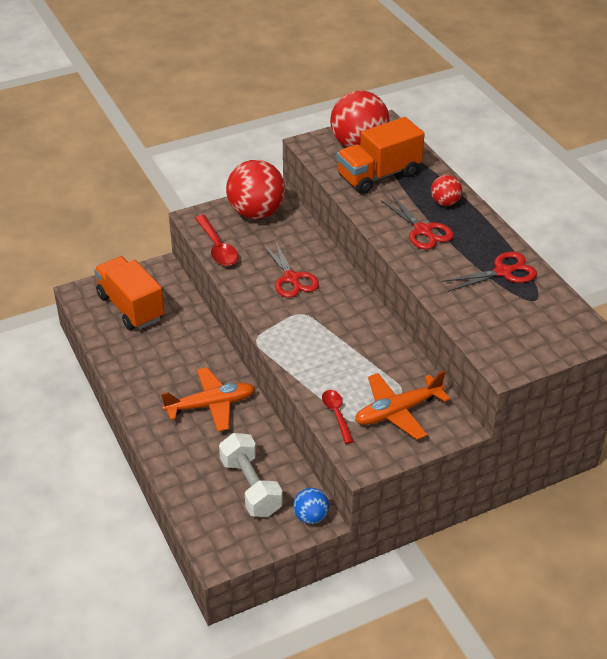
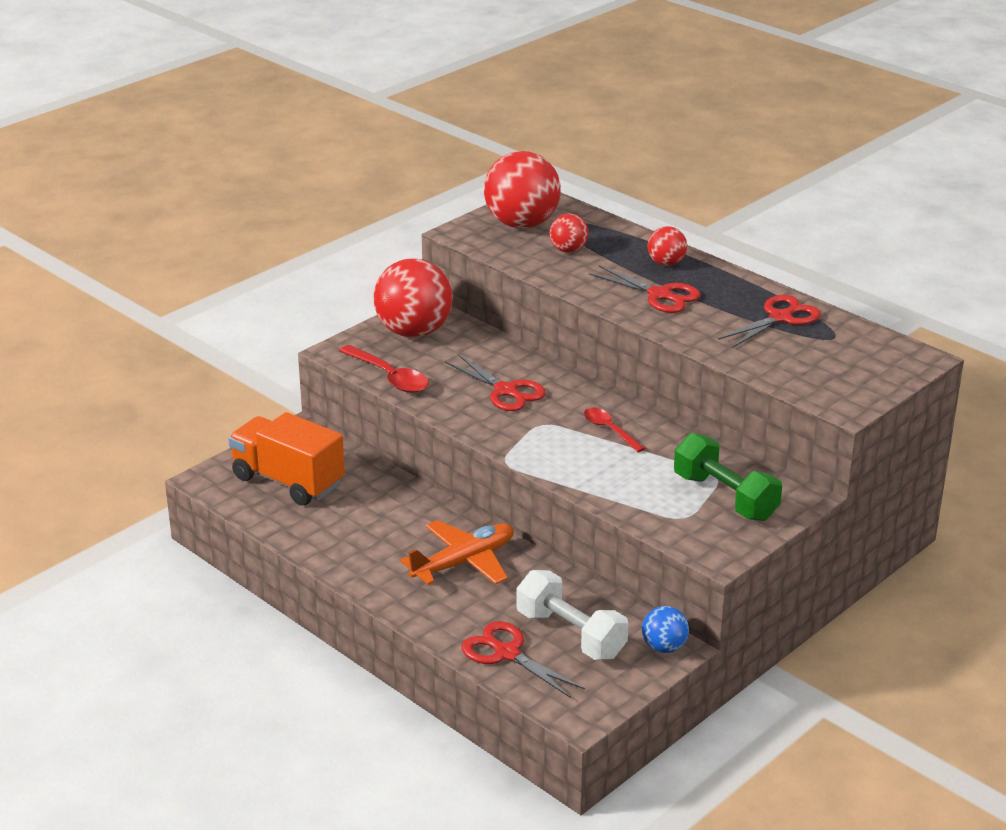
camera: 20 degrees left, 10 degrees down
(198, 490) = (507, 653): none -> red scissors
(337, 415) = (656, 516): red spoon -> red spoon (610, 430)
(379, 175) = (568, 250): orange truck -> red ball
(397, 412) = (725, 497): orange plane -> green dumbbell

